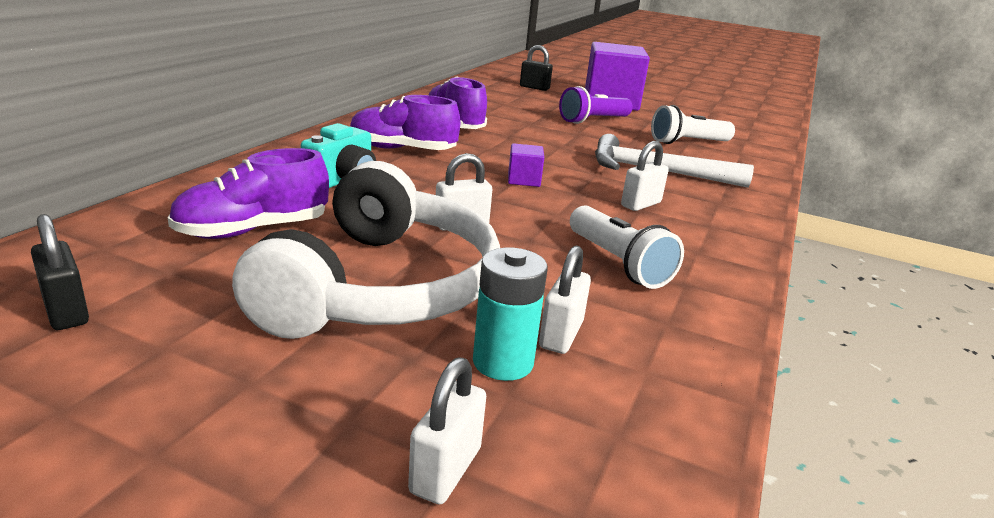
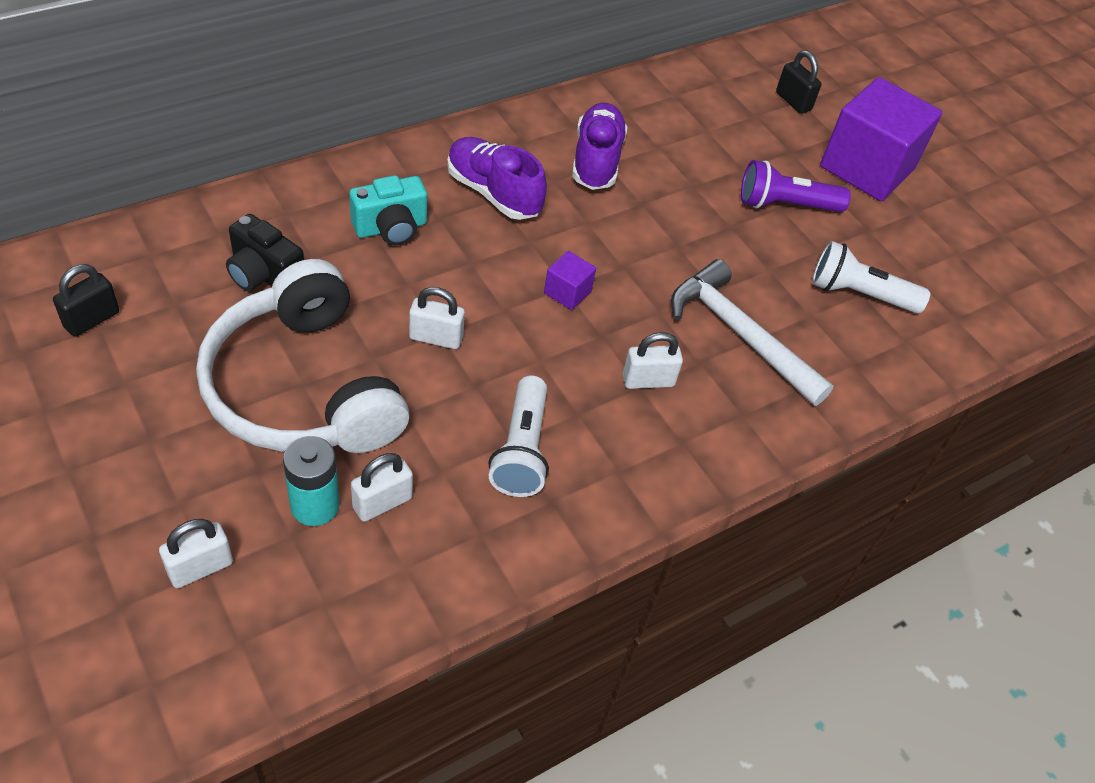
camera: 30 degrees right, 25 degrees up
(66, 311) = (91, 319): black padlock -> black padlock turned 45 degrees clockwise
(253, 230) = (264, 275): purple shoe -> black camera
(382, 287) = (302, 388): white headphones -> white headphones turned 105 degrees clockwise

